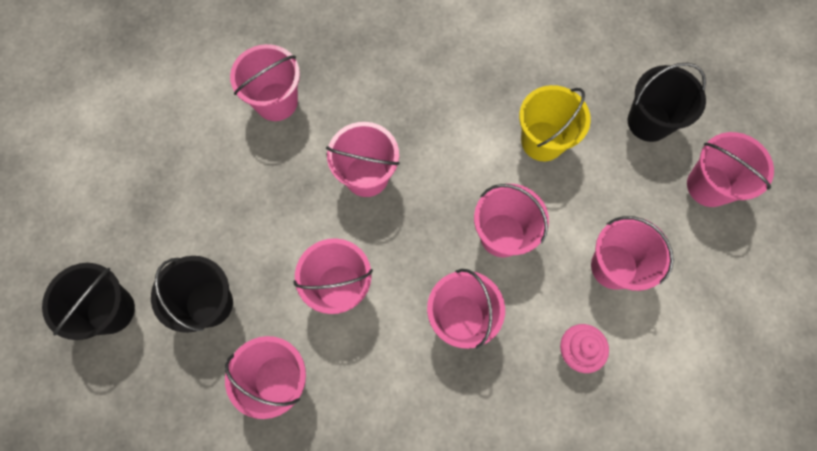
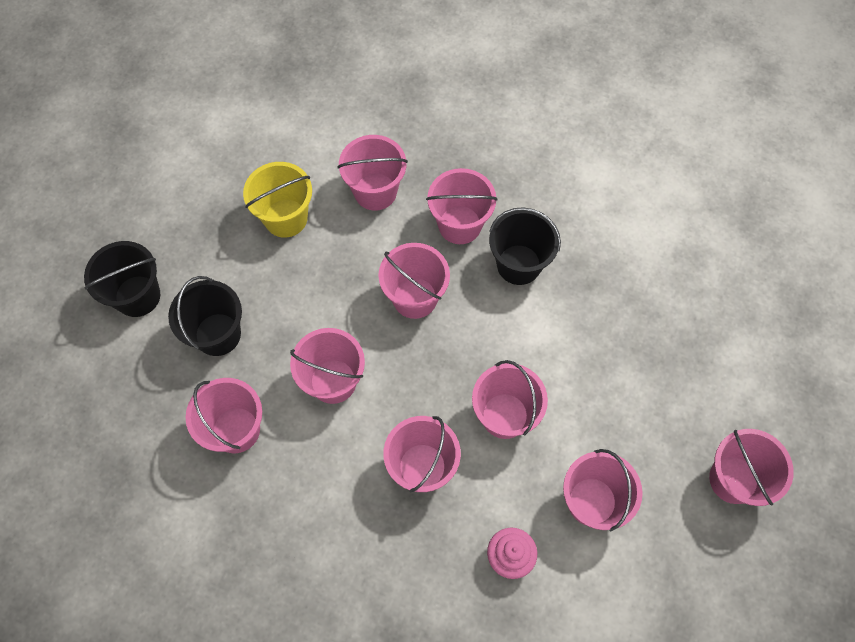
camera: 30 degrees right, 5 degrees down
(367, 93) = (459, 225): none -> pink bucket
(542, 141) = (595, 351): yellow bucket -> yellow bucket (286, 218)
(649, 122) = (711, 388): black bucket -> black bucket (518, 264)

